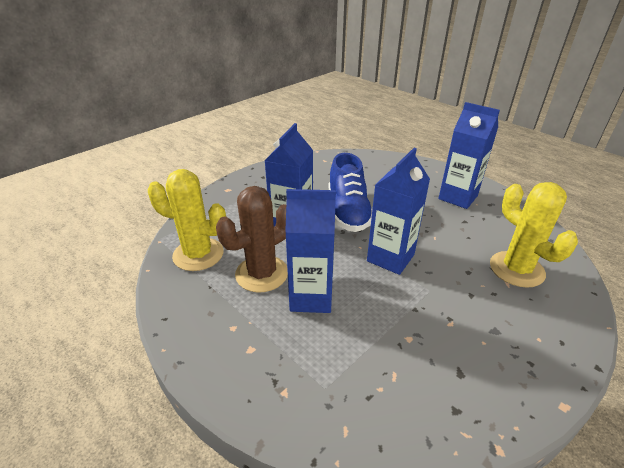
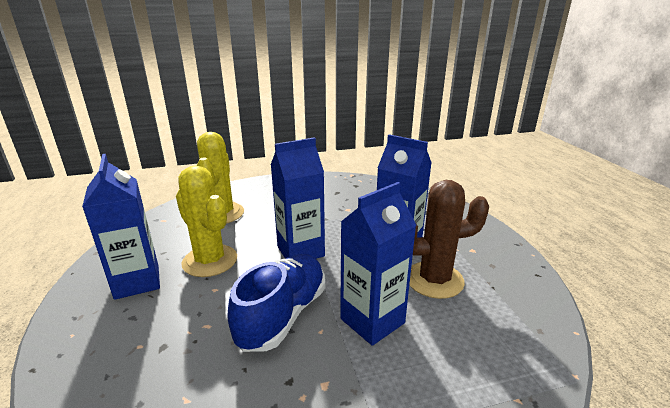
camera: 150 degrees left, 10 degrees down
(198, 254) = (508, 329): yellow cactus -> yellow cactus (210, 261)

